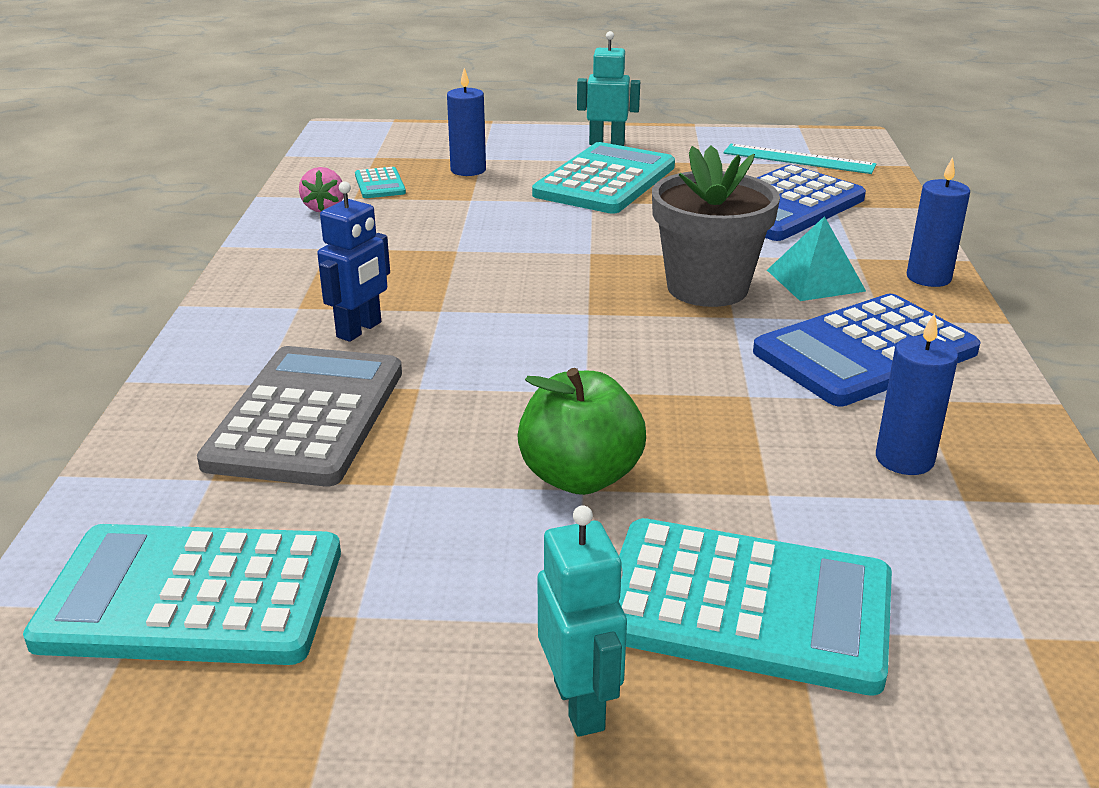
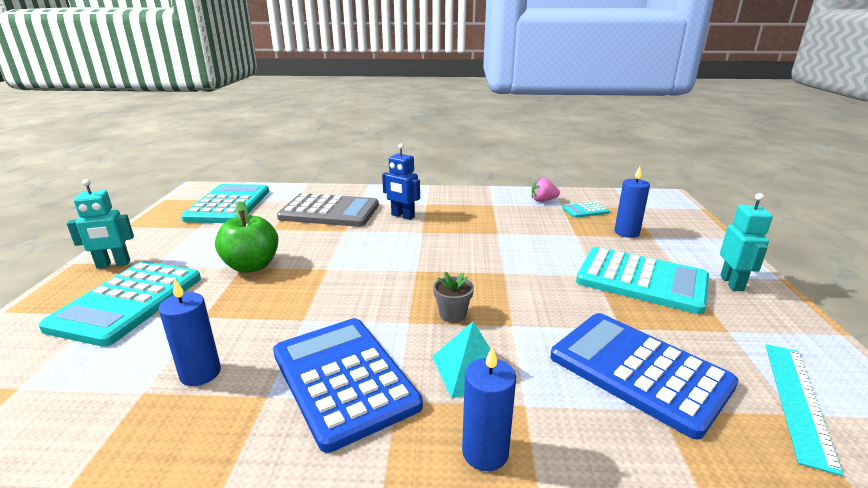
camera: 90 degrees right, 5 degrees down
(707, 288) = (452, 314): grey flower pot -> grey flower pot, size x0.45

